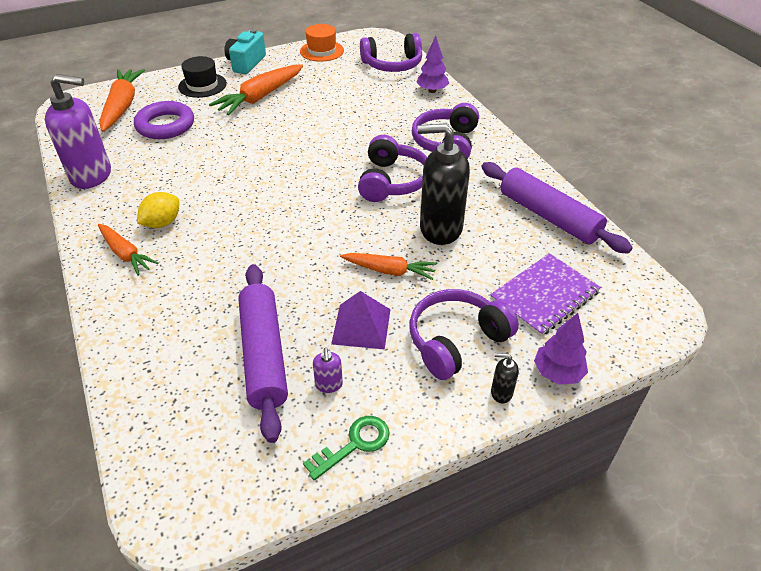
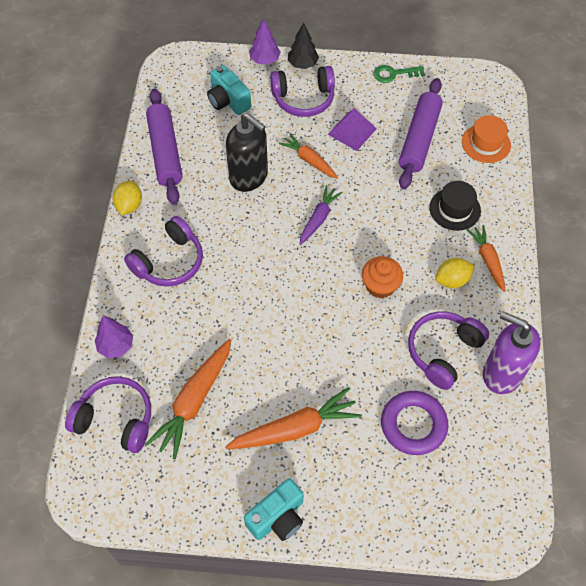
camera: 150 degrees left, 15 degrees up
(122, 106) = (451, 490): orange carrot -> orange carrot (194, 401)
(202, 85) = (348, 490): black hat -> black hat (455, 209)
(238, 194) = (380, 286): none -> orange cupcake
(322, 51) = (172, 498): orange hat -> orange hat (486, 143)
(329, 385) = (391, 107): purple soap dispenser -> none
(336, 222) = (318, 218): none -> purple carrot
(392, 181) = (248, 239): purple headphones -> purple headphones (443, 352)
(501, 392) = (303, 64): black soap dispenser -> black tree
(526, 164) = (129, 205): none -> yellow lemon
(544, 295) = (228, 101): purple notebook -> turquoise camera

